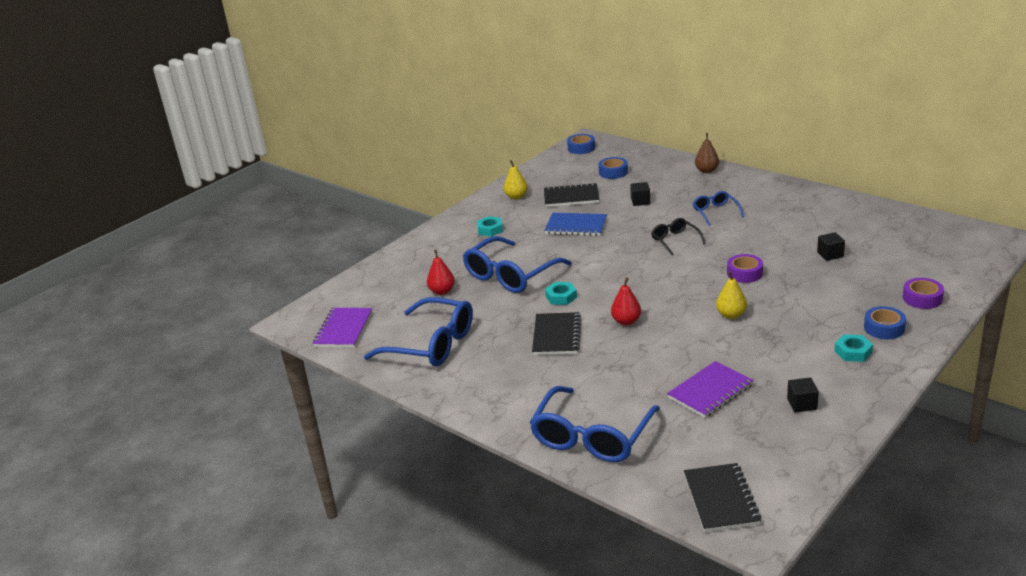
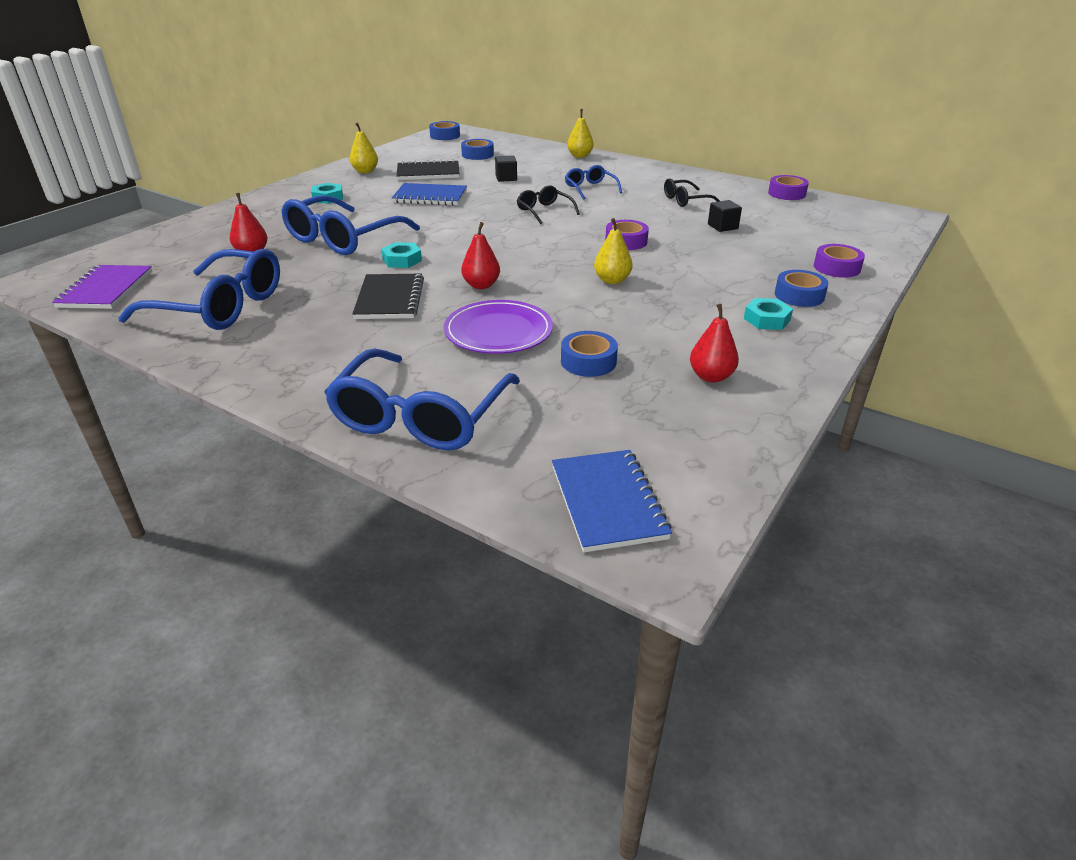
camera: 10 degrees left, 5 degrees up
(642, 365) = (498, 332): none -> purple plate
(707, 171) = (580, 156): brown pear -> yellow pear
(710, 391) = (588, 361): purple notebook -> blue tape
(721, 499) = (608, 502): black notebook -> blue notebook
(800, 224) = (685, 200): none -> black glasses
(802, 404) = (711, 377): black cube -> red pear
(895, 213) = (787, 193): none -> purple tape

